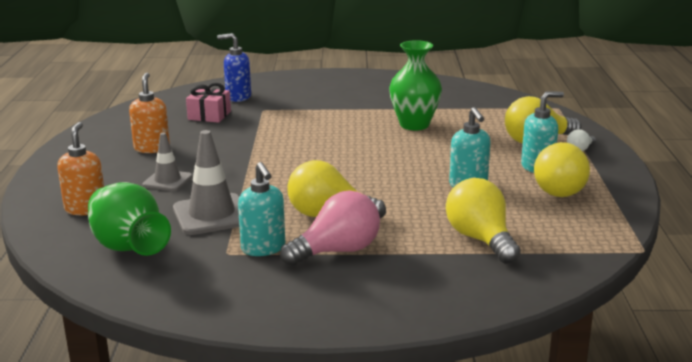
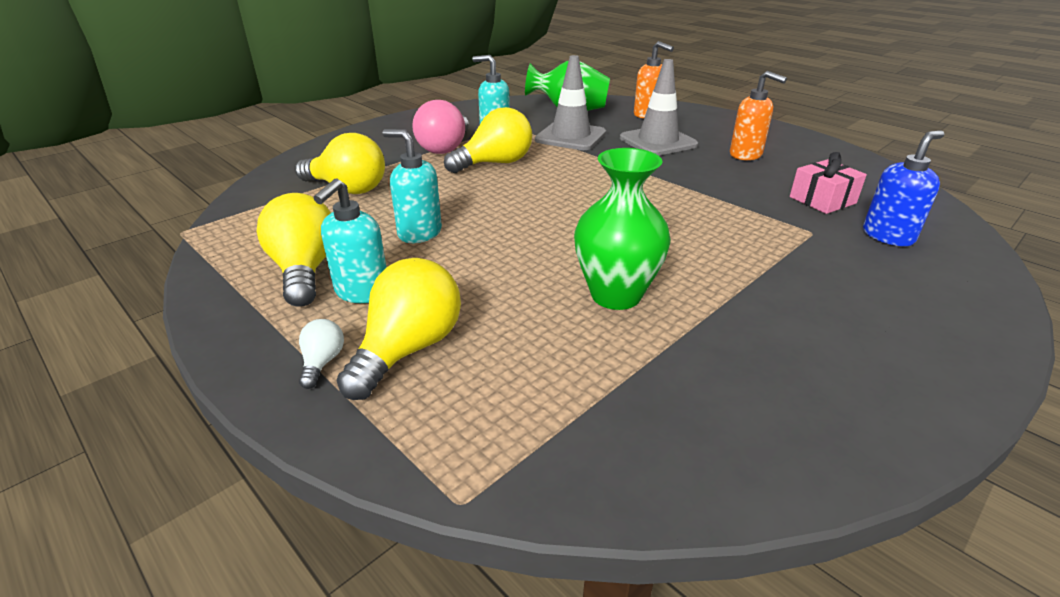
camera: 135 degrees right, 10 degrees up
(167, 181) = (658, 142): grey traffic cone -> grey traffic cone, size x1.61

